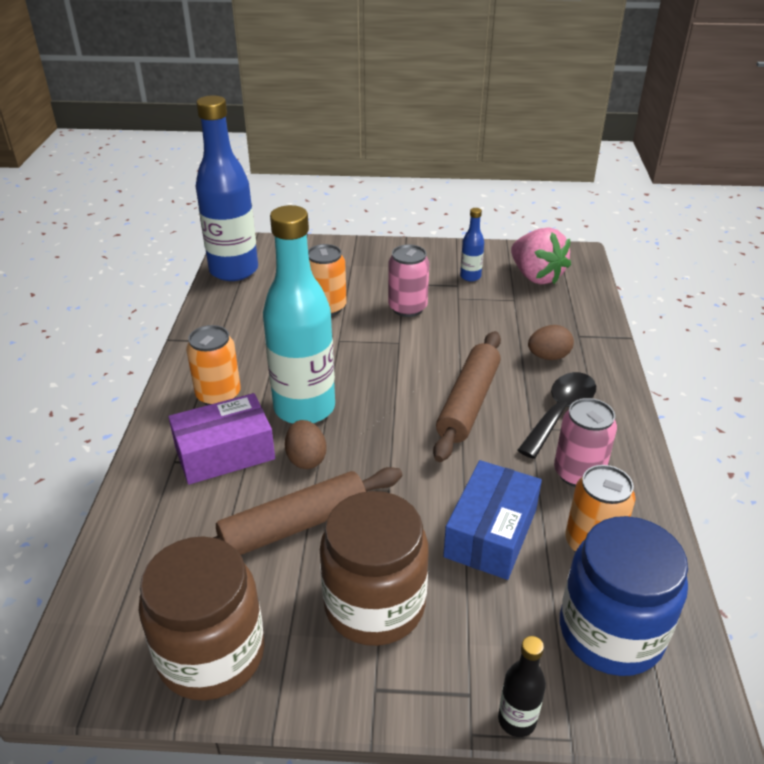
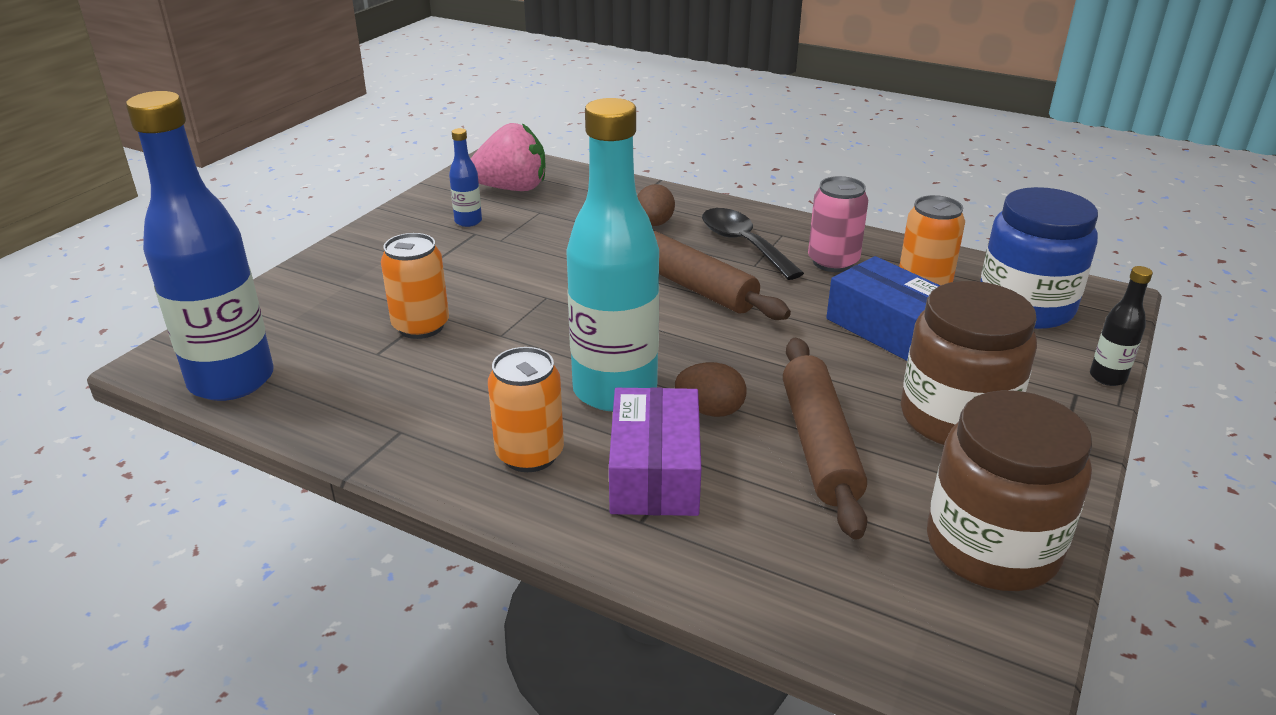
camera: 65 degrees left, 5 degrees down
(407, 308) = (485, 274): pink can -> none

